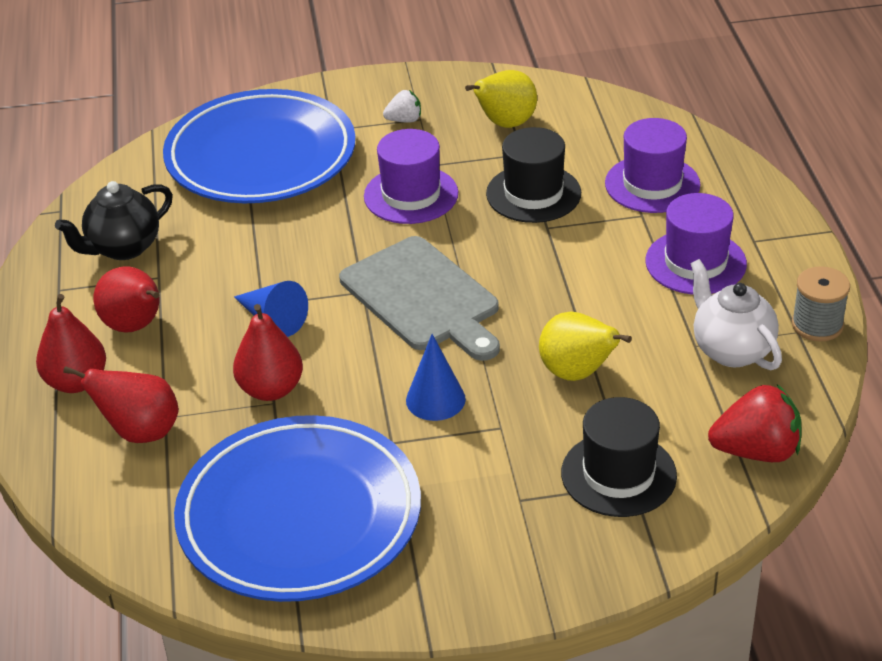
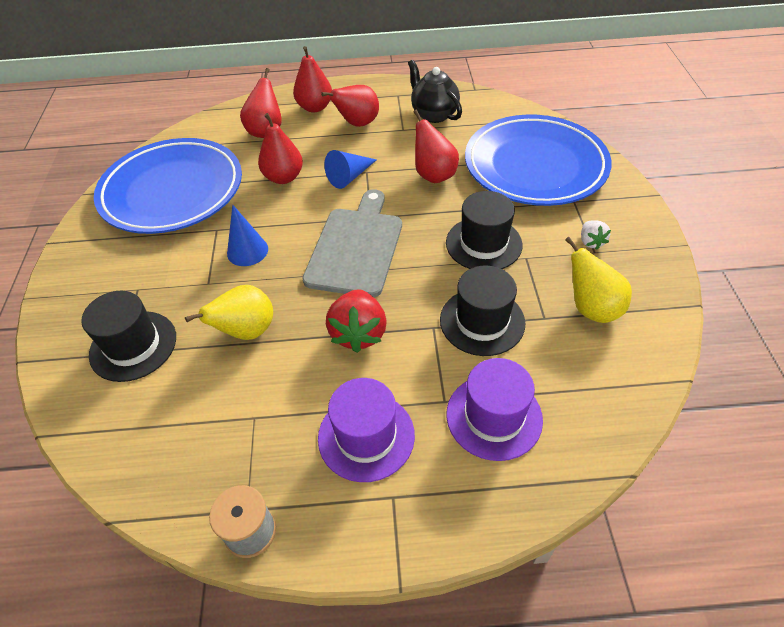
camera: 95 degrees right, 10 degrees up
(274, 240) = (434, 175): none -> red pear
(411, 195) = (483, 244): purple hat -> black hat
(423, 298) = (356, 247): grey cutting board -> grey cutting board turned 135 degrees clockwise
(731, 350) = (238, 445): white teapot -> none
(756, 451) = (114, 442): red strawberry -> red strawberry (358, 333)

